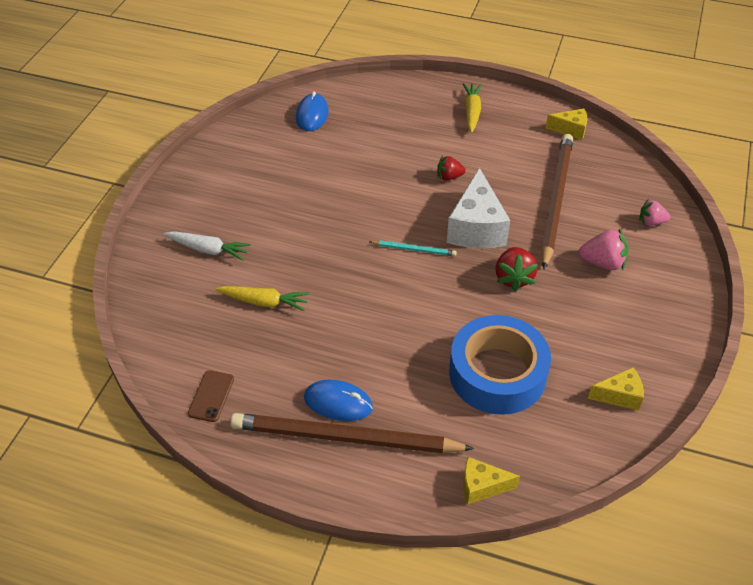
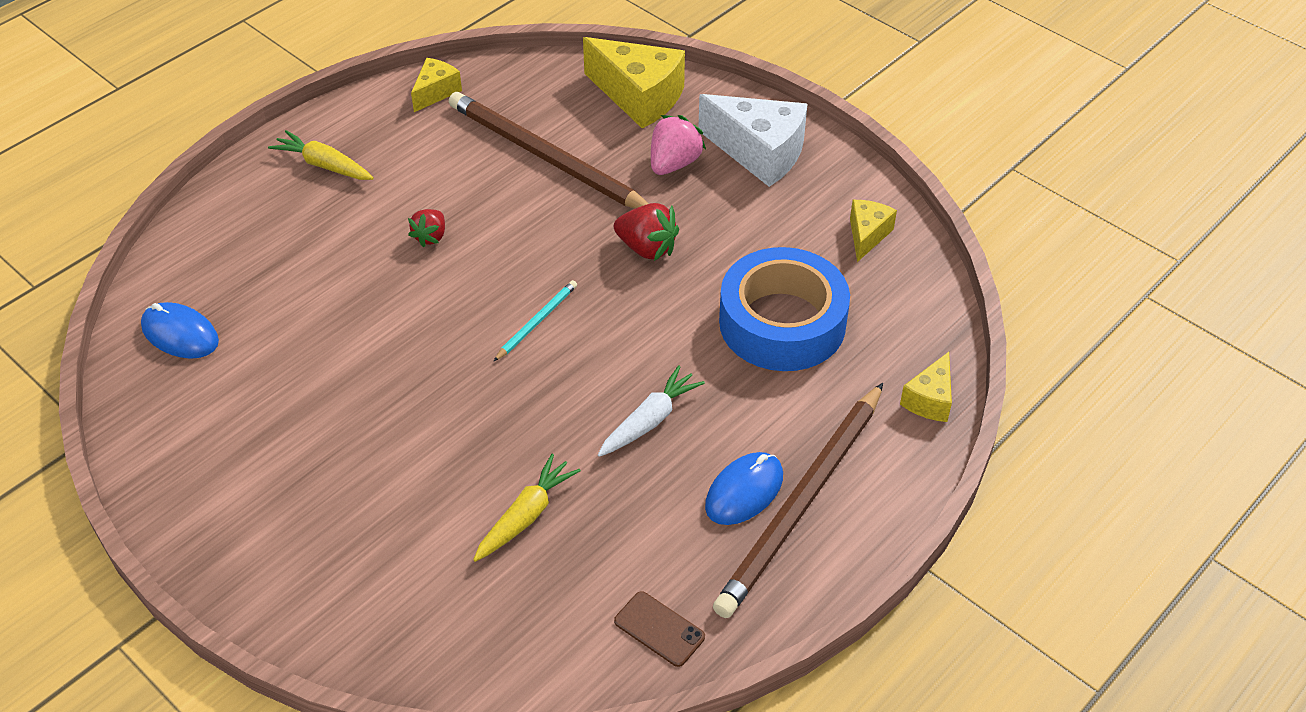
camera: 65 degrees left, 0 degrees up
(208, 250) = (377, 552): white carrot -> white carrot (650, 420)
(476, 228) = (541, 248): white cheese -> white cheese (759, 153)
(651, 222) = (639, 97): pink strawberry -> yellow cheese

